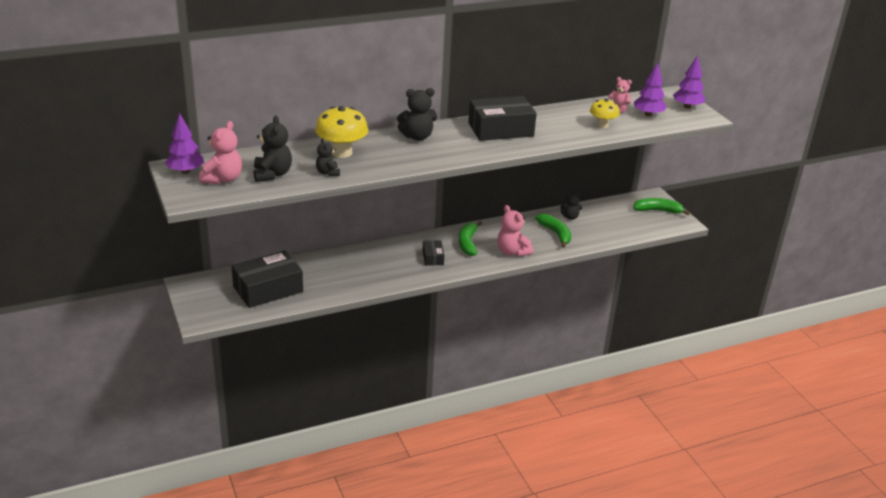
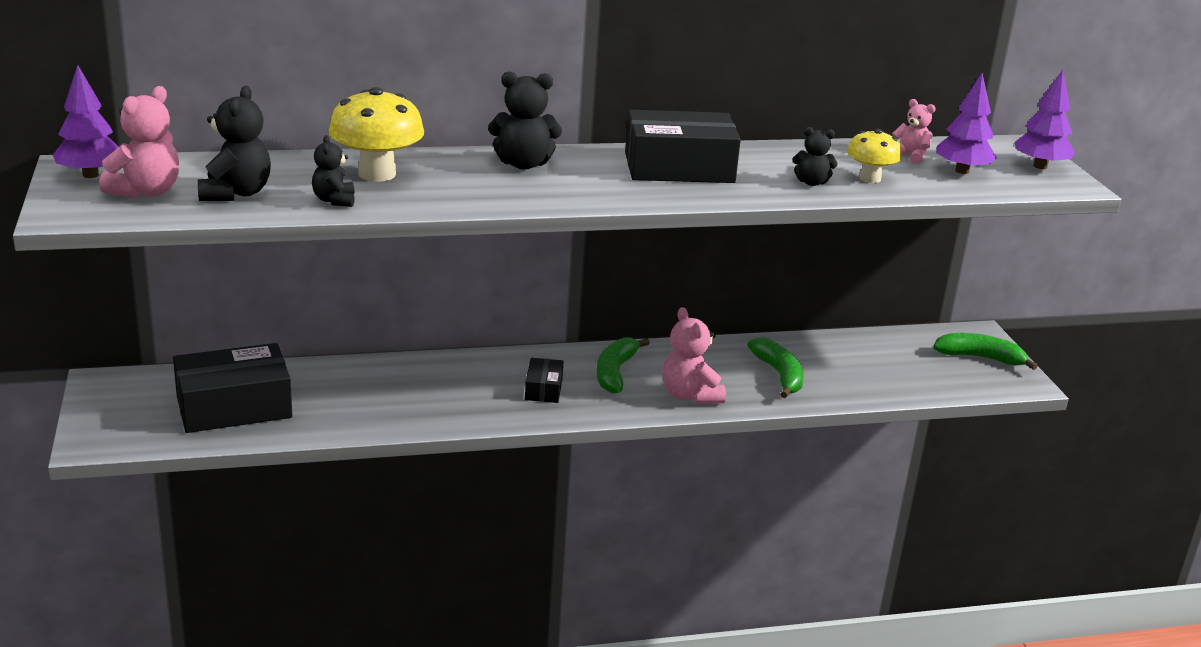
camera: 10 degrees right, 5 degrees down
(570, 217) = (814, 351): black teddy bear -> black teddy bear (811, 182)

